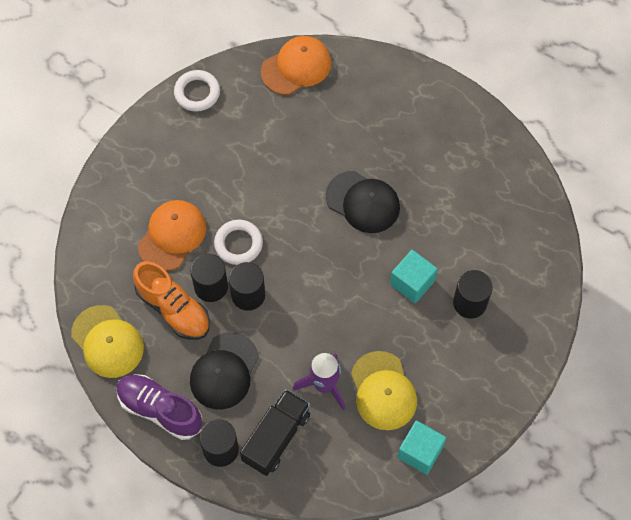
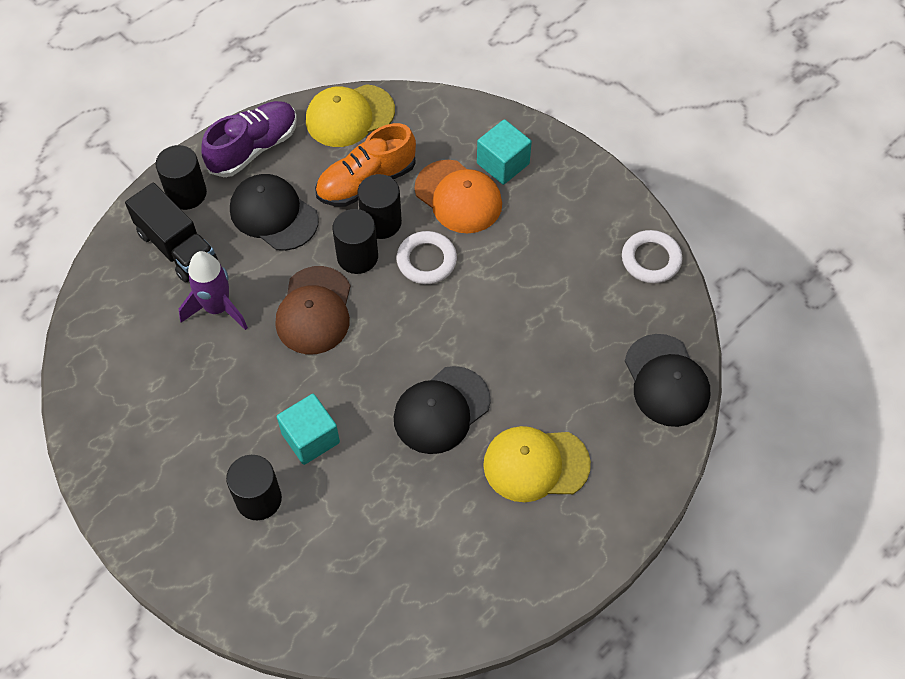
camera: 105 degrees right, 5 degrees down
(296, 67) = (666, 381): orange cap -> black cap
(306, 312) = (314, 311): none -> brown cap
(383, 391) = (185, 368): yellow cap -> yellow cap (535, 464)
(420, 452) = (96, 387): turquoise cube -> turquoise cube (503, 163)

